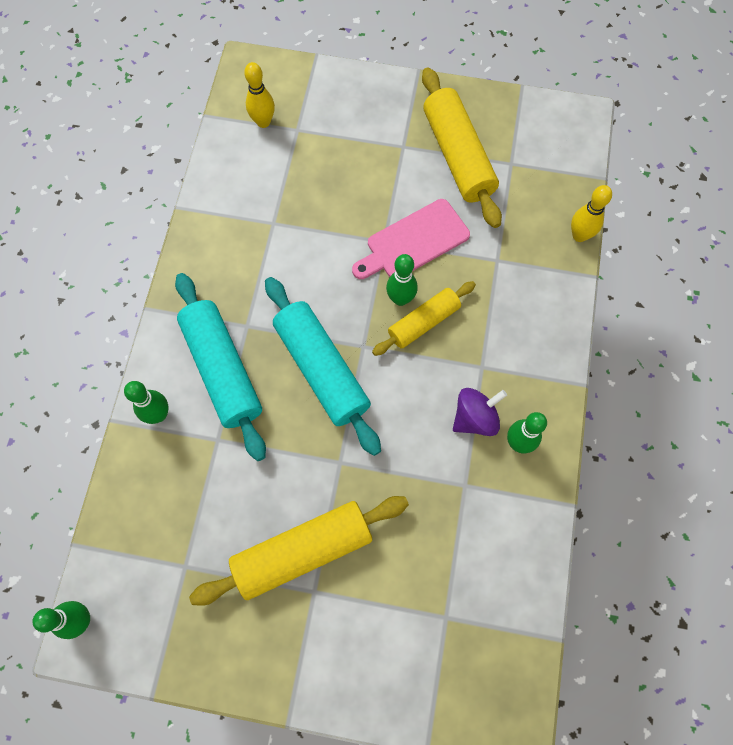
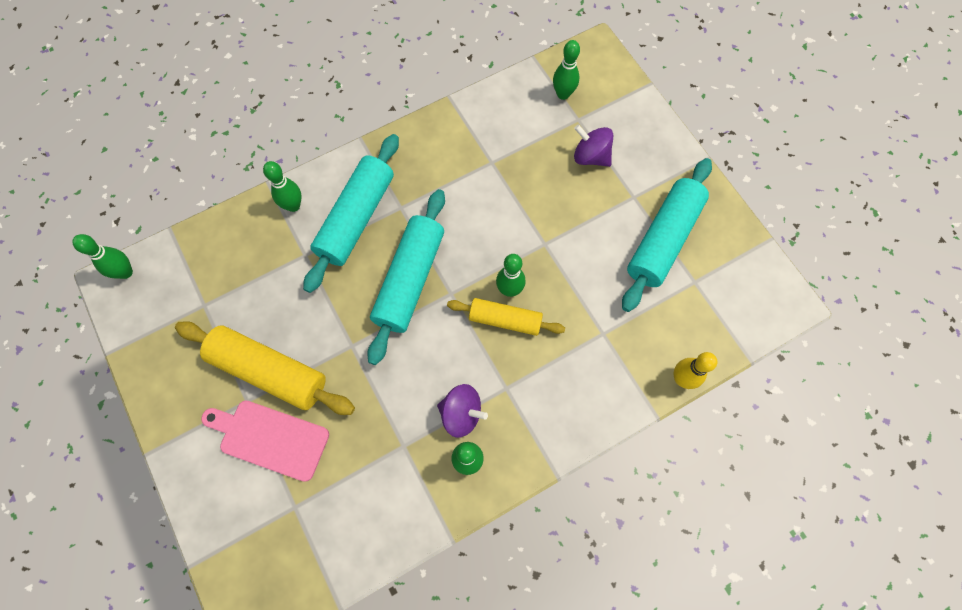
camera: 50 degrees right, 0 degrees up
(263, 122) = (563, 94): yellow bowling pin -> green bowling pin
(339, 148) = (590, 156): none -> purple spinning top
(414, 242) = (563, 264): pink cutting board -> pink cutting board (270, 438)
(458, 156) = (663, 240): yellow rolling pin -> turquoise rolling pin

